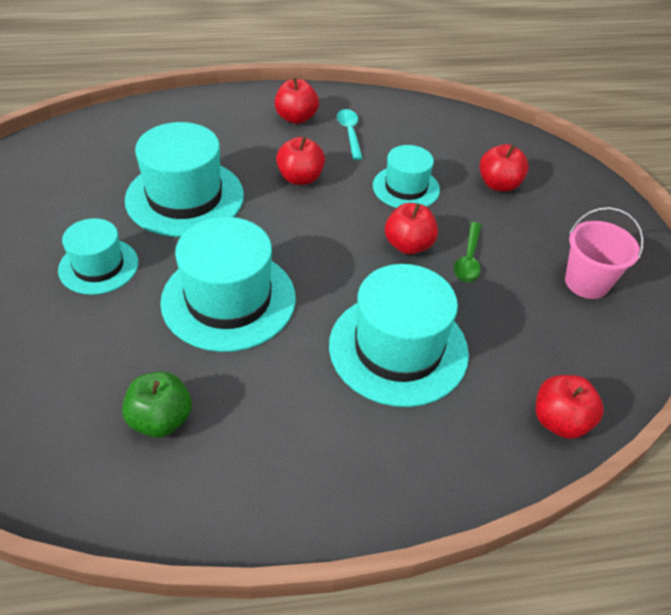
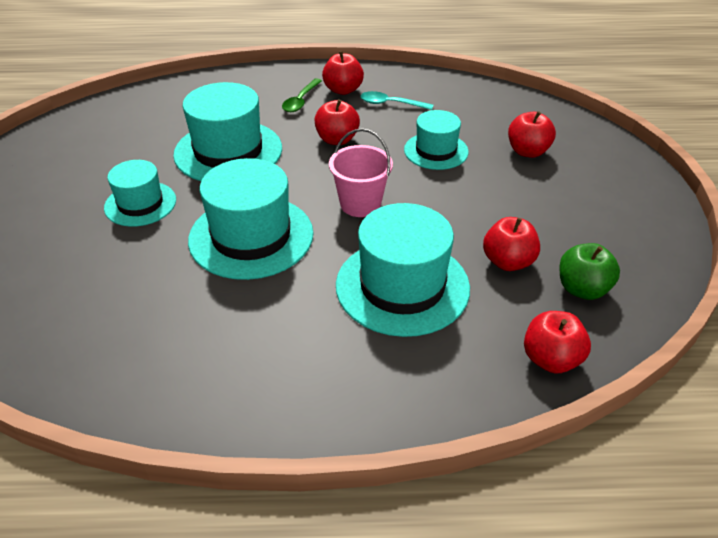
camera: 10 degrees right, 5 degrees down
(161, 420) = (170, 332): green apple -> green apple (582, 289)
(350, 133) = (391, 104): turquoise spoon -> turquoise spoon turned 75 degrees counterclockwise
(408, 245) = (429, 199): red apple -> red apple (508, 262)
(468, 259) = (485, 214): green spoon -> green spoon (301, 101)
(586, 282) = (601, 239): pink bucket -> pink bucket (360, 204)

